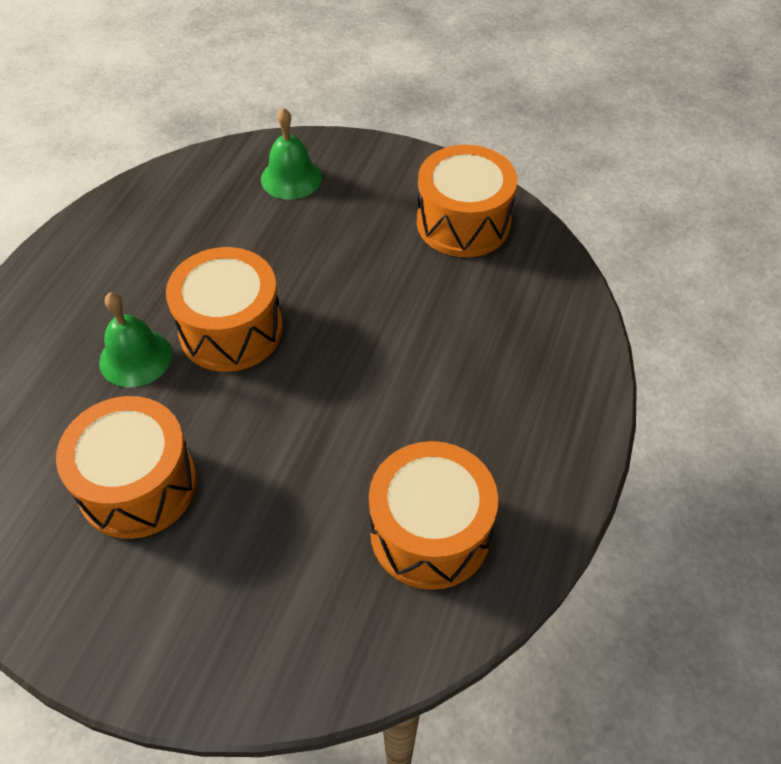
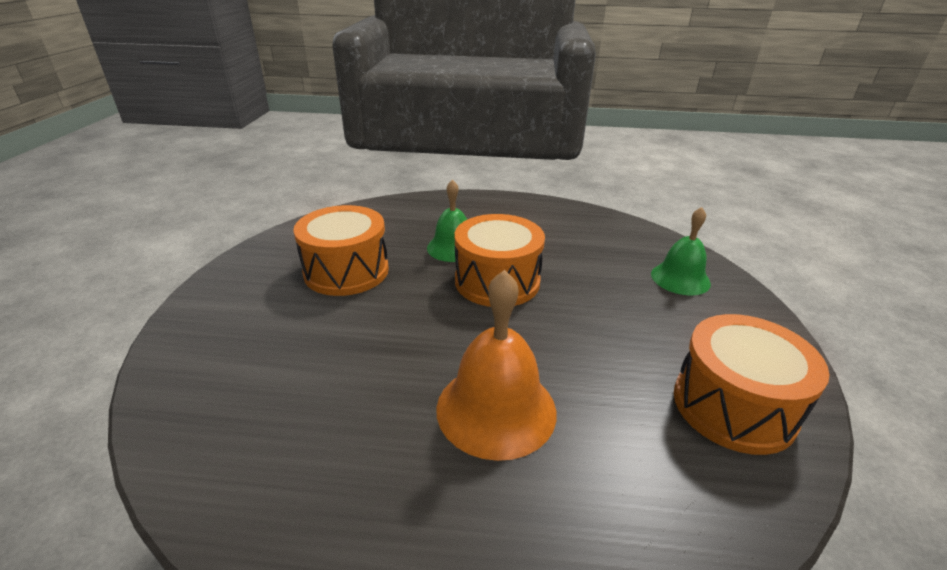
camera: 75 degrees right, 20 degrees down
(424, 377) = (496, 409): none -> orange bell
(430, 532) = (305, 447): orange drum -> none

